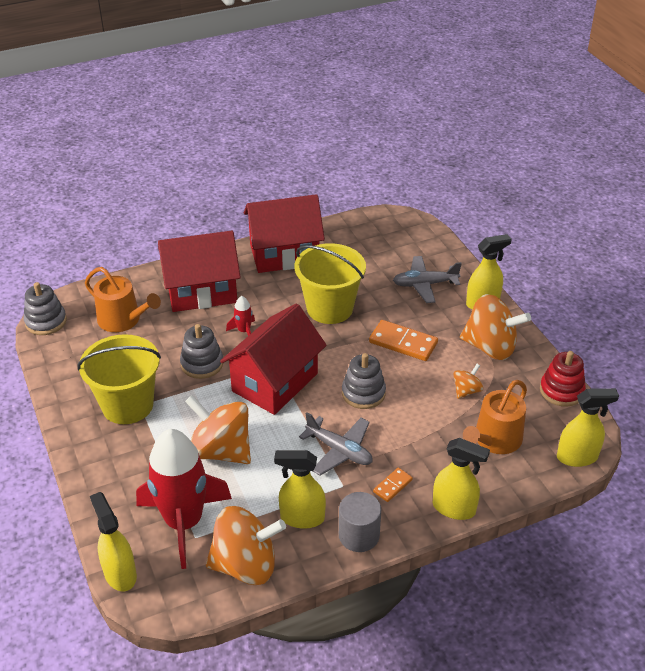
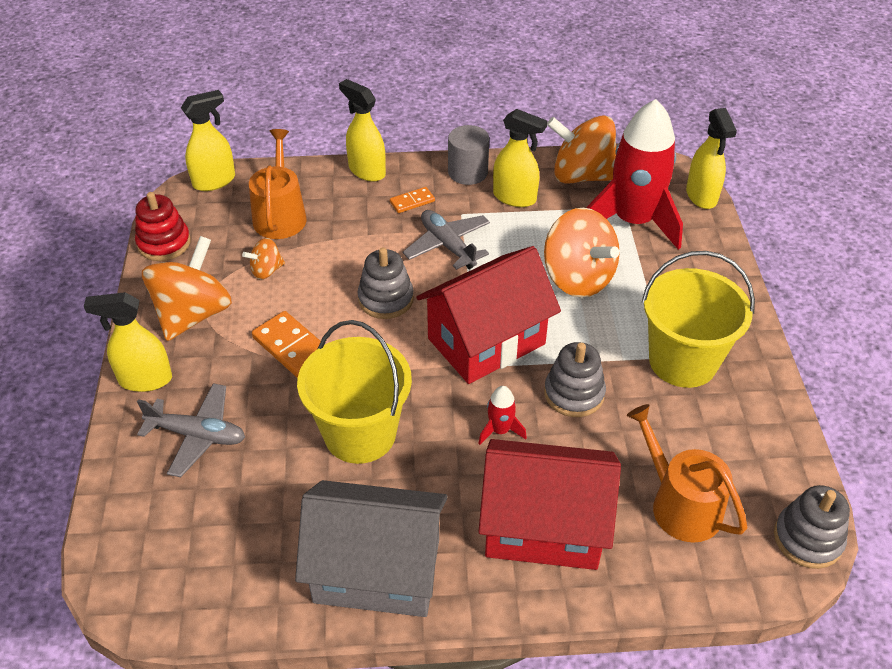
camera: 160 degrees left, 5 degrees up
(284, 254) = (377, 570): red house -> grey house
(490, 347) = (193, 314): orange spinning top -> orange spinning top turned 75 degrees clockwise
(494, 440) = (280, 215): orange watering can -> orange watering can turned 60 degrees counterclockwise
(577, 457) = (214, 181): yellow spray bottle -> yellow spray bottle turned 135 degrees clockwise

